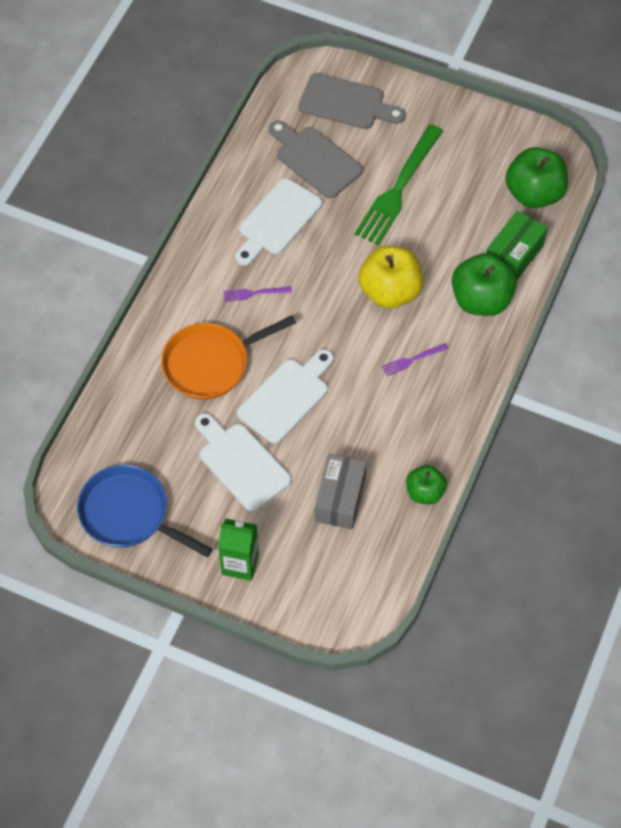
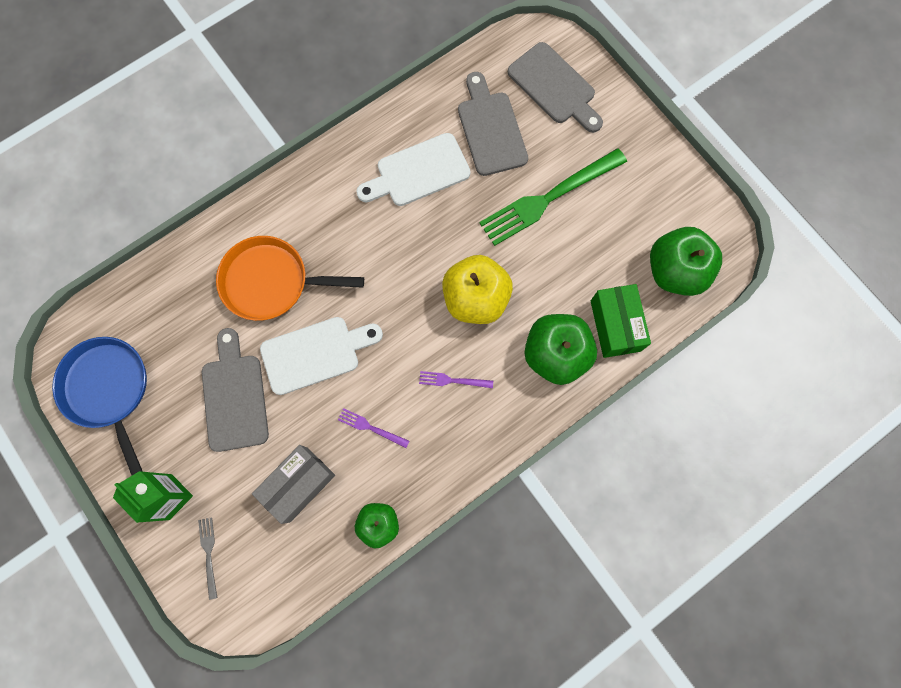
camera: 30 degrees right, 15 degrees up
(241, 463) = (234, 396): white cutting board -> grey cutting board
(254, 293) = (352, 233): purple fork -> purple fork (370, 427)
(302, 587) = (209, 554): none -> grey fork
(514, 255) = (615, 325): green box -> green box turned 75 degrees counterclockwise

